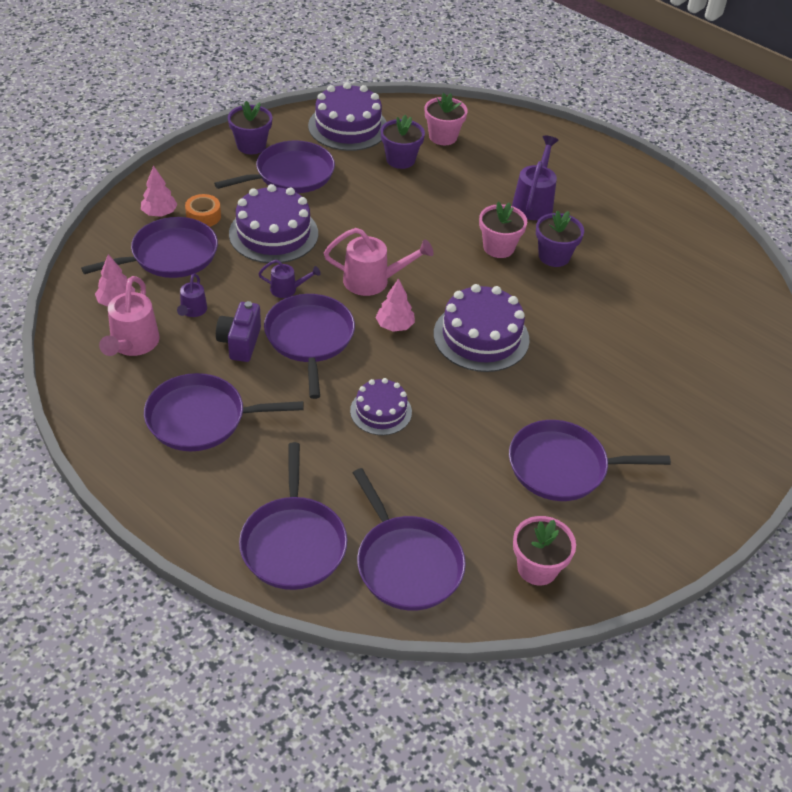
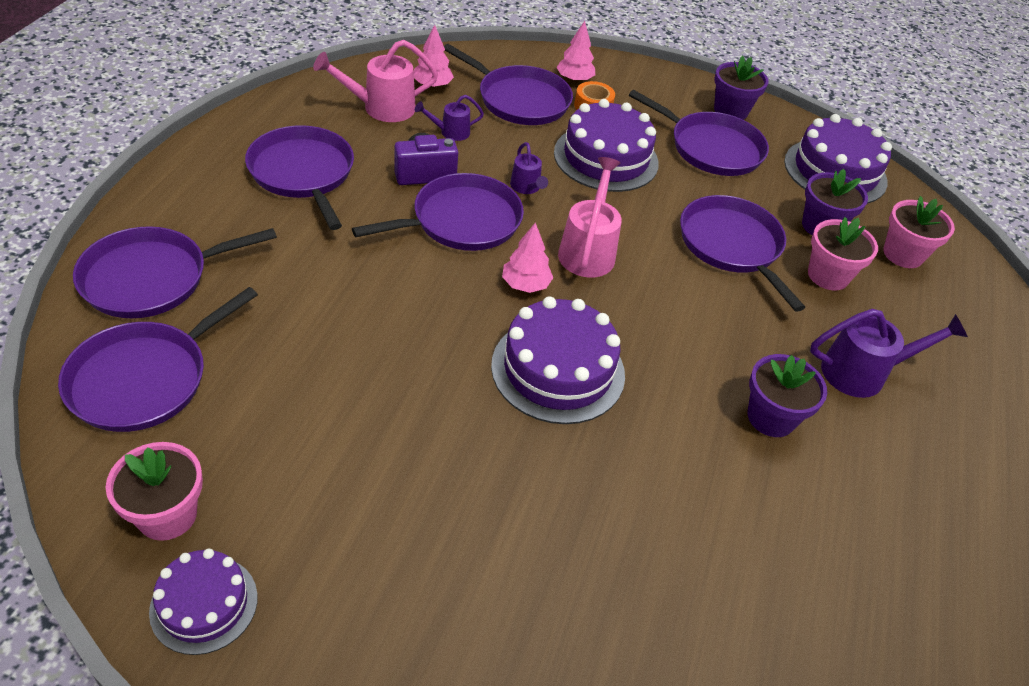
camera: 65 degrees right, 0 degrees up
(373, 281) = (588, 250): pink watering can -> pink watering can turned 150 degrees counterclockwise
(381, 411) = (377, 303): purple cake -> purple cake (204, 604)
(498, 247) = (739, 353): pink flower pot -> pink flower pot (828, 276)
(563, 467) = (361, 509): purple pan -> purple pan (732, 246)

